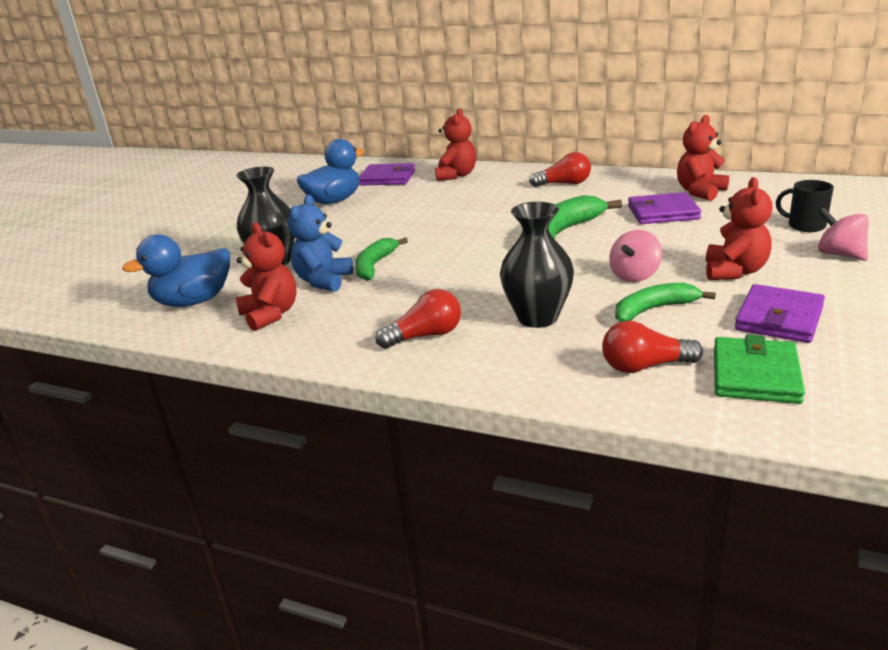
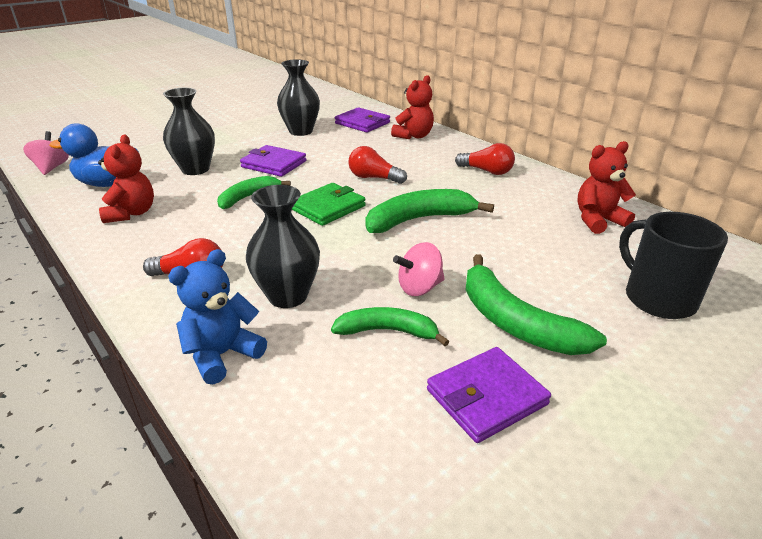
camera: 25 degrees right, 5 degrees up
(323, 281) = (199, 198): blue teddy bear -> blue teddy bear (222, 355)
(334, 201) = (301, 131): blue duck -> black vase
(645, 366) = (297, 389): red light bulb -> red light bulb (374, 178)
(663, 213) = (533, 230): purple wallet -> purple wallet (274, 164)
(734, 271) = (515, 322): red teddy bear -> green banana
(755, 375) = (375, 453): green wallet -> green wallet (328, 207)
(805, 226) = (657, 298): black mug -> black mug, size x1.67
(839, 254) = (651, 348): pink spinning top -> pink spinning top (51, 168)

